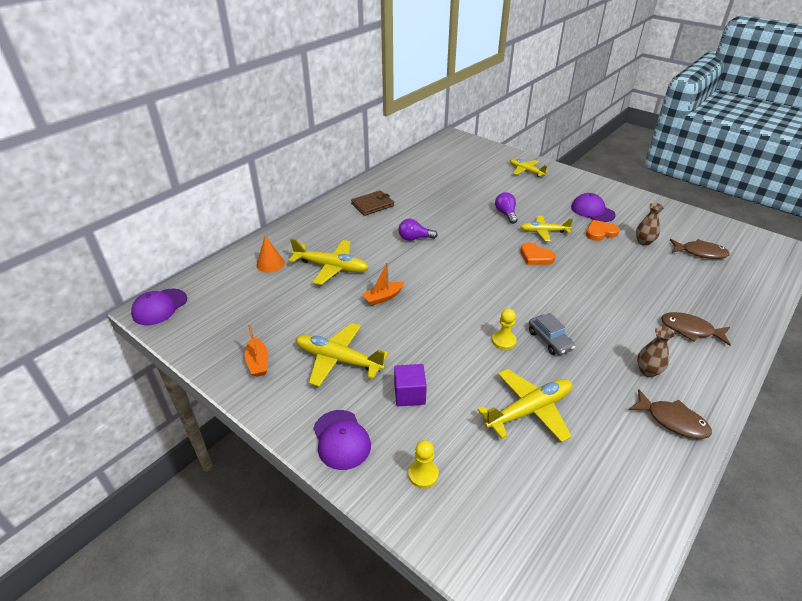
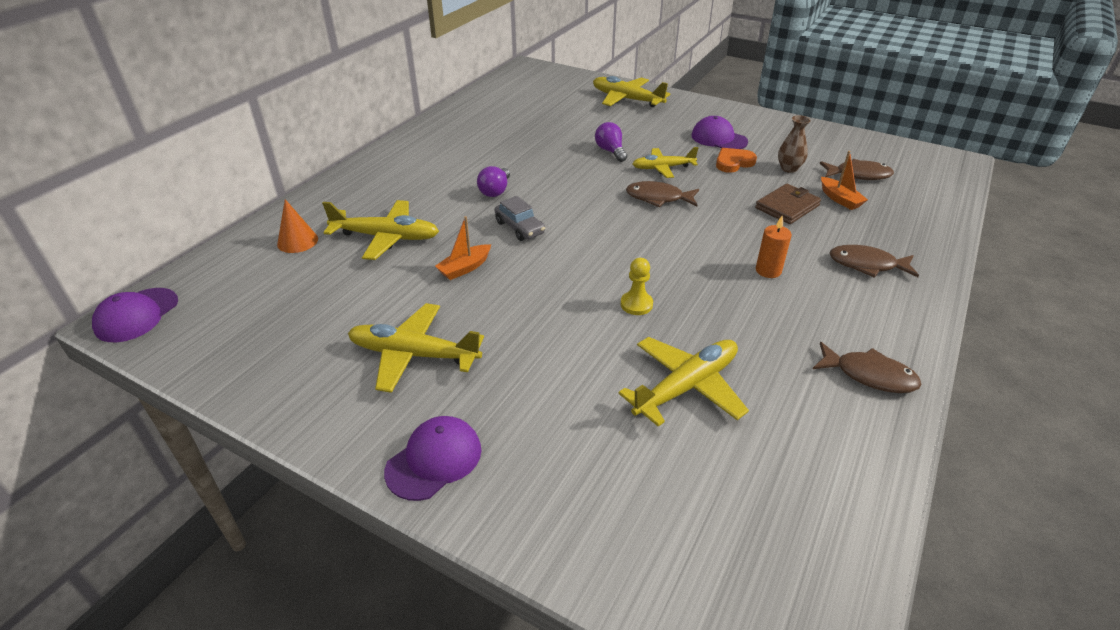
camera: 10 degrees left, 0 degrees up
(258, 362) = (296, 372): orange boat -> orange boat (840, 199)
(341, 439) = (434, 460): purple cap -> purple cap turned 105 degrees counterclockwise
(372, 205) = (432, 155): brown wallet -> brown wallet (787, 207)
(409, 394) = (521, 387): purple cube -> none
(414, 238) = (495, 191): purple light bulb -> purple light bulb turned 60 degrees counterclockwise
(423, 474) = (558, 490): yellow pawn -> none
(526, 171) = (627, 99): yellow plane -> yellow plane, size x1.50
(535, 256) = (658, 198): orange heart -> brown fish
(549, 340) = (695, 296): grey car -> grey car (520, 228)
(610, 326) = (768, 270): none -> orange candle
(648, 371) = (826, 319): brown vase -> none

